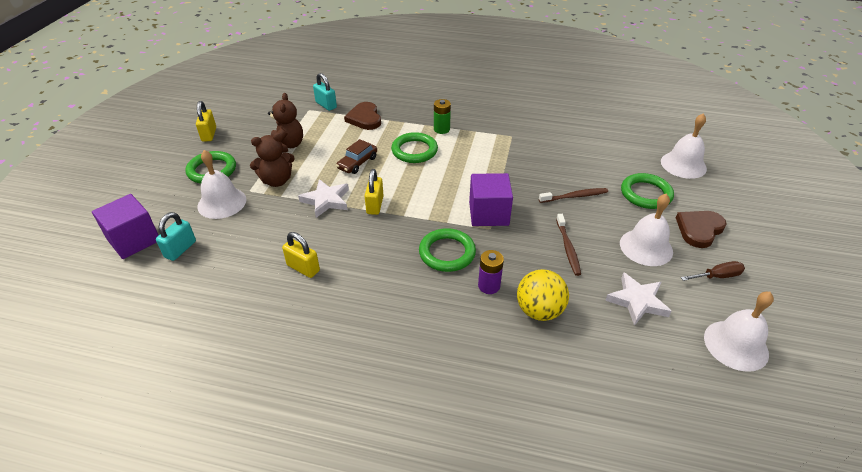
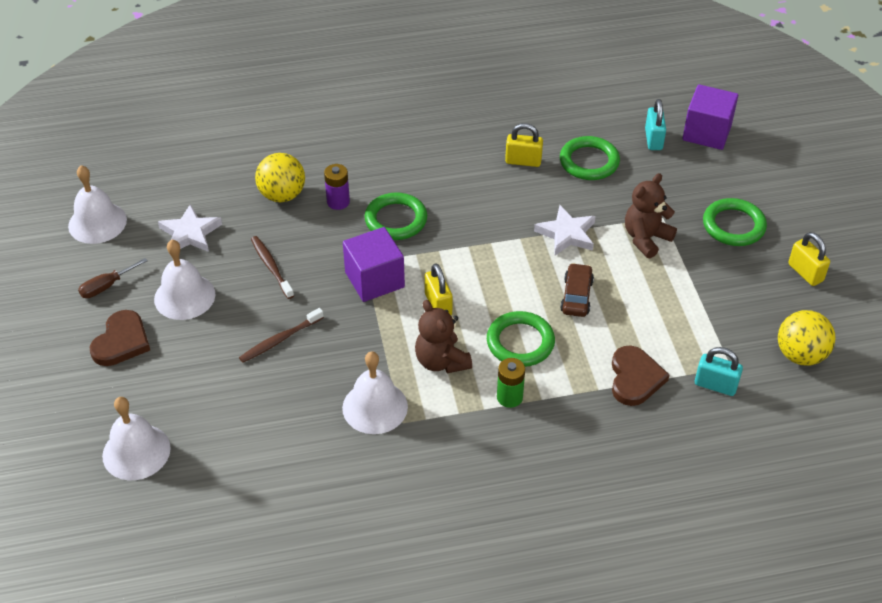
camera: 155 degrees right, 5 degrees up
(222, 202) = (673, 194): white bell -> white bell (375, 407)
(267, 104) = (800, 355): none -> yellow ball
(287, 146) = (688, 290): brown teddy bear -> brown teddy bear (441, 361)
(364, 118) = (635, 378): brown heart -> brown heart turned 45 degrees clockwise
(375, 205) = (509, 247): yellow padlock -> yellow padlock (438, 305)
(646, 194) = (189, 375): green ring -> green ring (589, 162)

